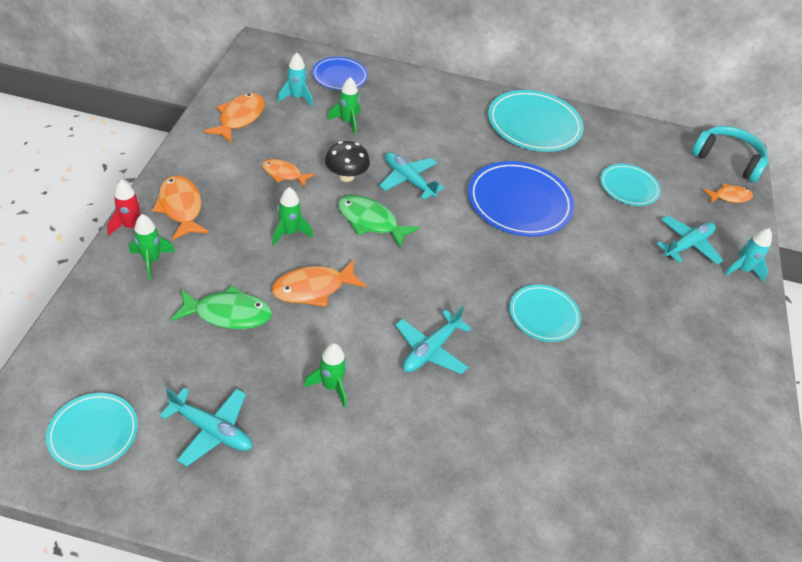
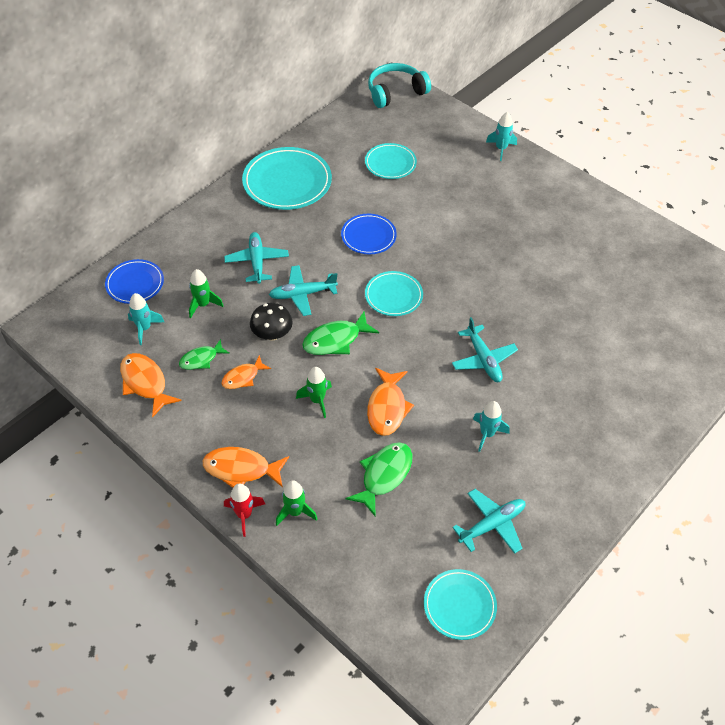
camera: 55 degrees left, 5 degrees up
(286, 141) = (201, 359): none -> green fish
(331, 386) = (487, 434): green rocket -> turquoise rocket
(519, 202) = (368, 236): blue plate -> blue plate, size x0.59
(543, 315) = (485, 278): turquoise plate -> turquoise plate (393, 296)
(687, 245) = (464, 164): turquoise plane -> turquoise plane (257, 261)
(729, 197) = (432, 114): orange fish -> none

